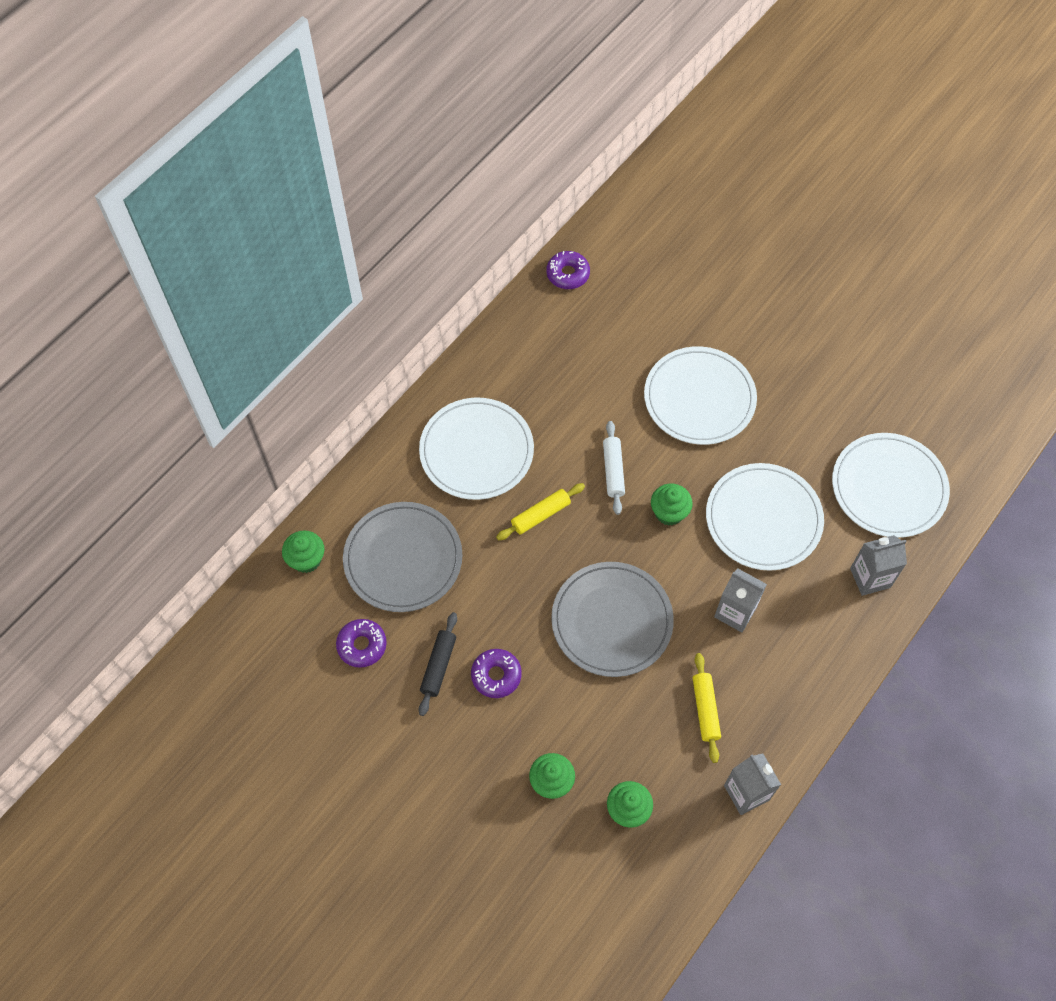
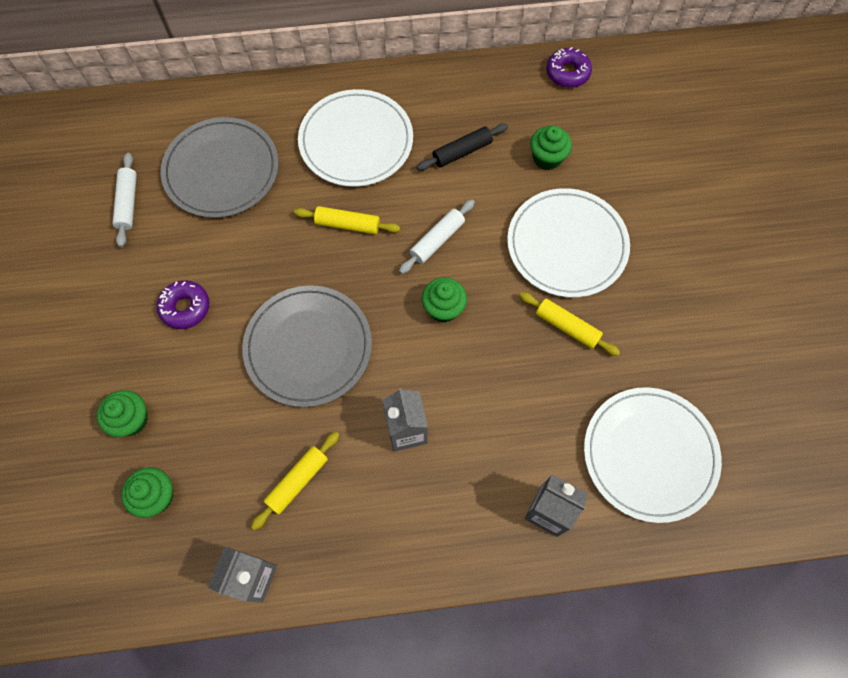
camera: 45 degrees right, 5 degrees up
(306, 559) = (163, 116): green cupcake -> green cupcake (547, 158)
(362, 645) = (128, 203): purple donut -> white rolling pin
(438, 666) = (157, 264): black rolling pin -> black rolling pin (462, 152)
(757, 453) = (567, 327): none -> yellow rolling pin
(763, 519) = (512, 381): white plate -> none

